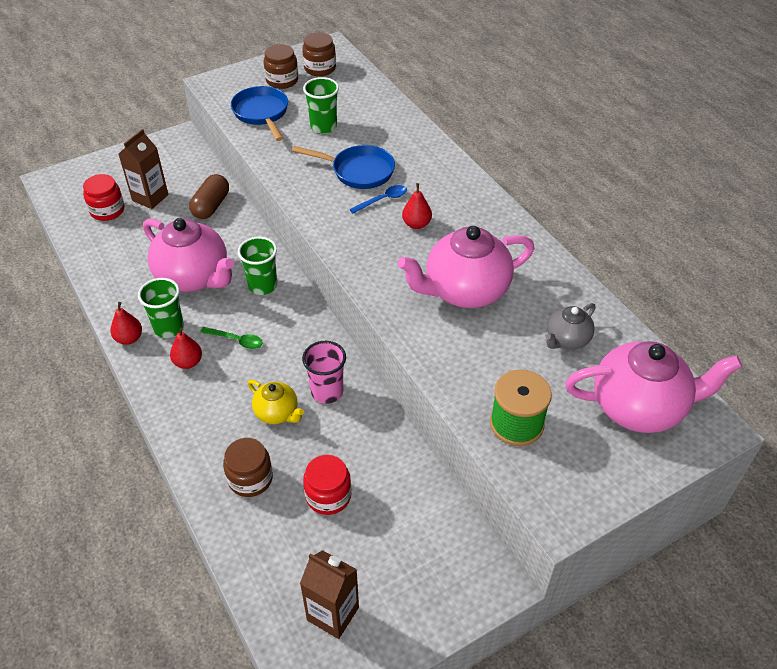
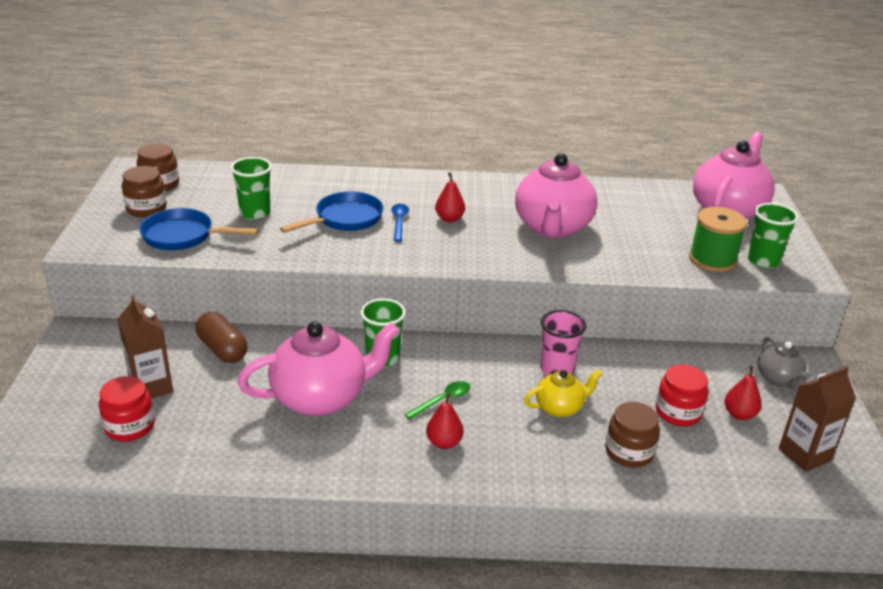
camera: 60 degrees left, 15 degrees down
(129, 338) = (368, 475): red pear -> red pear (739, 414)
(169, 328) = (380, 440): green cup -> green cup (763, 261)
(567, 339) = (642, 209): grey teapot -> grey teapot (778, 379)

